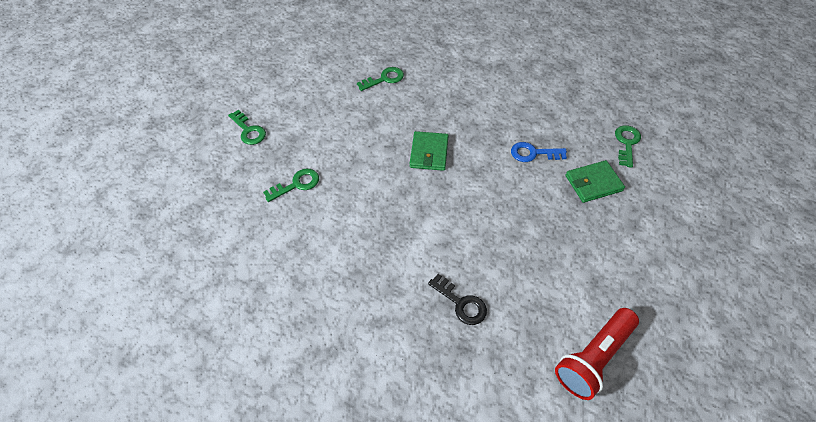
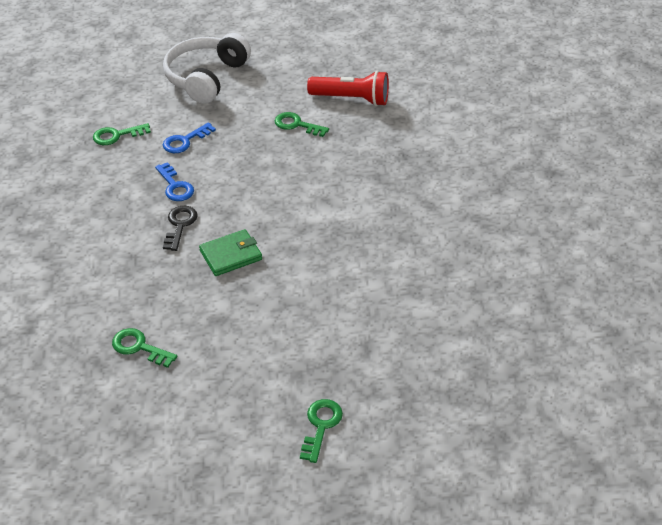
camera: 125 degrees left, 10 degrees down
(296, 184) = (355, 333): green key -> green key (297, 125)
(461, 303) = (372, 170): black key -> black key (180, 225)
(593, 183) = (185, 141): green wallet -> blue key
(698, 242) = (206, 77): none -> white headphones

